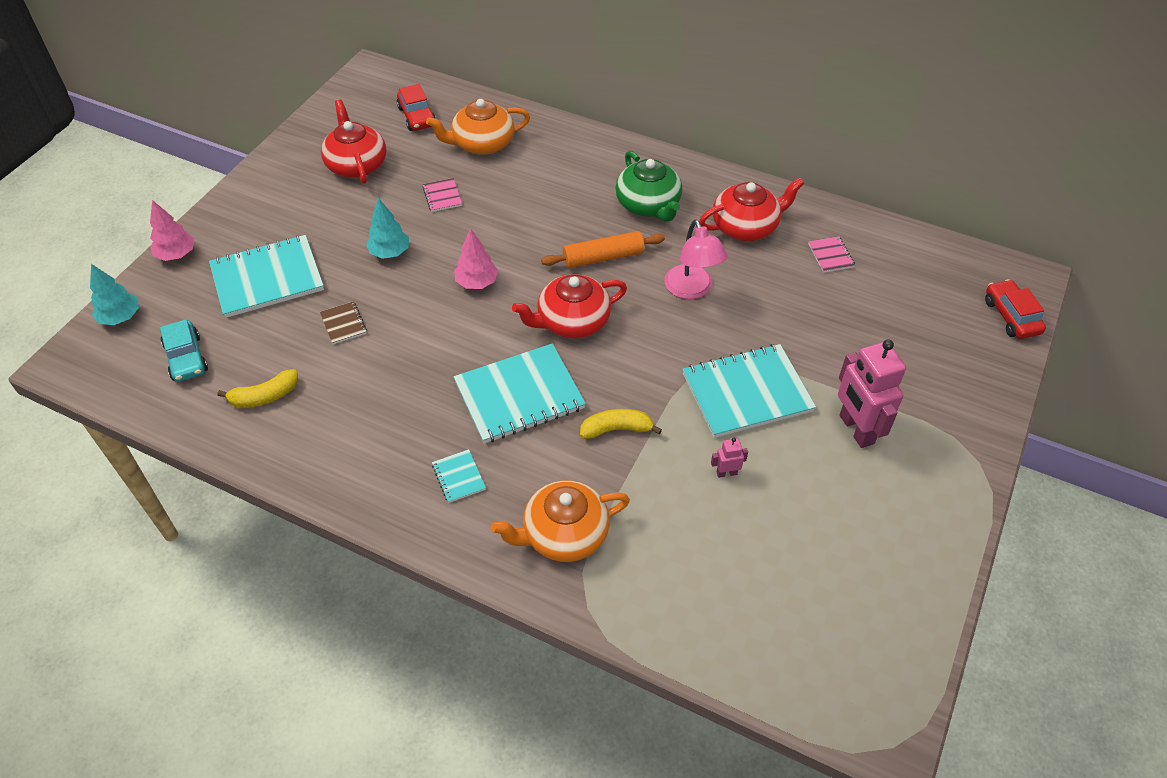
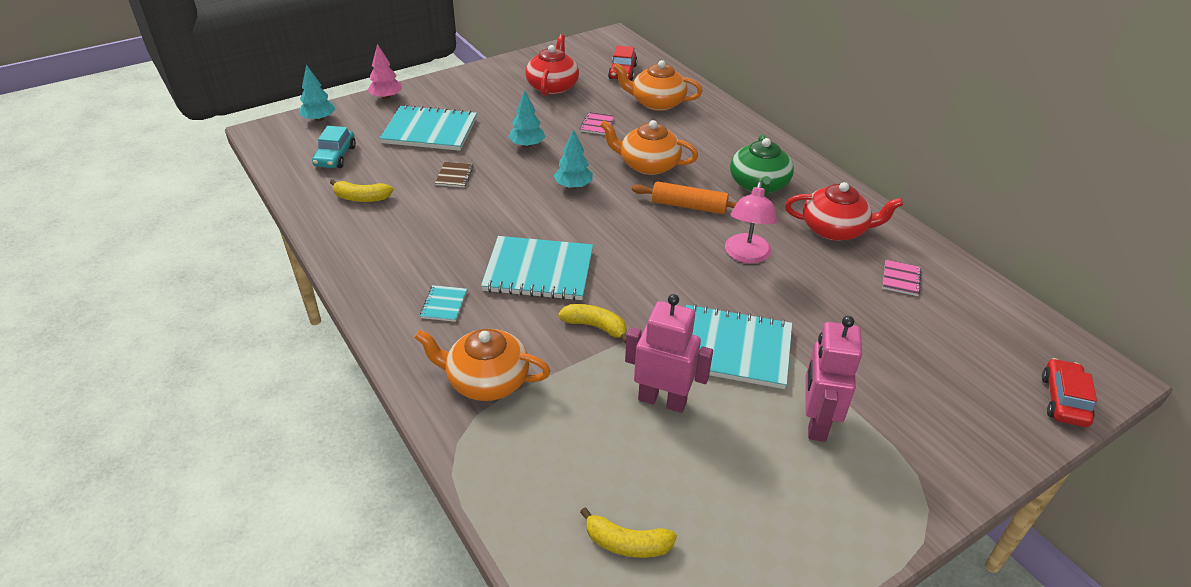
camera: 30 degrees right, 10 degrees down
(477, 282) = (573, 186): pink tree -> turquoise tree
(530, 225) = (648, 165): none -> orange teapot
(572, 321) = (625, 239): red teapot -> none
(726, 473) = (662, 400): pink robot -> pink robot, size x2.29
(793, 617) = (627, 543): none -> yellow banana

